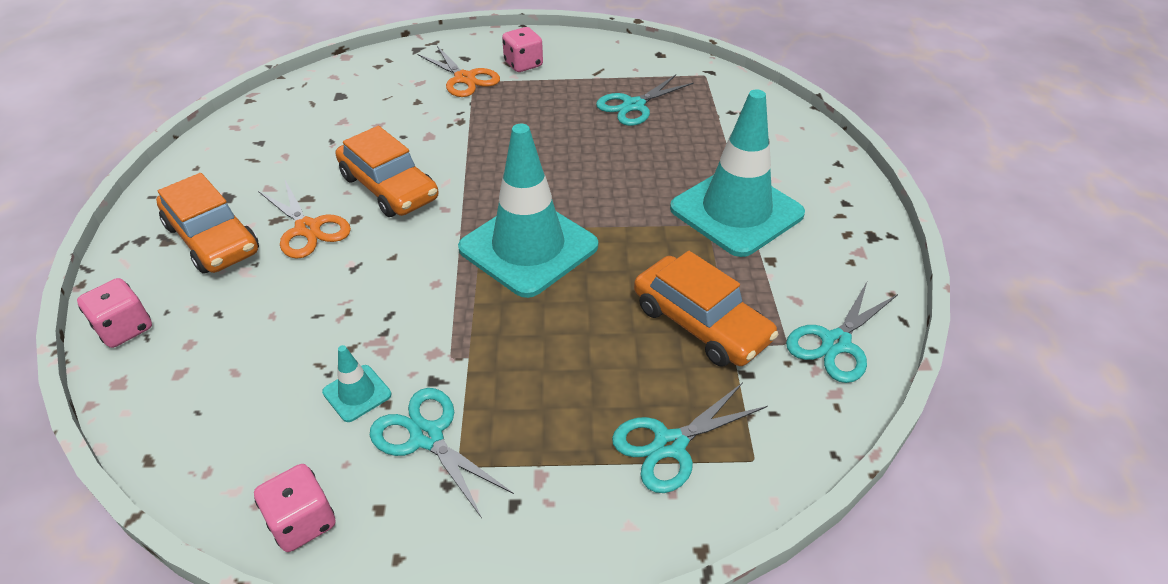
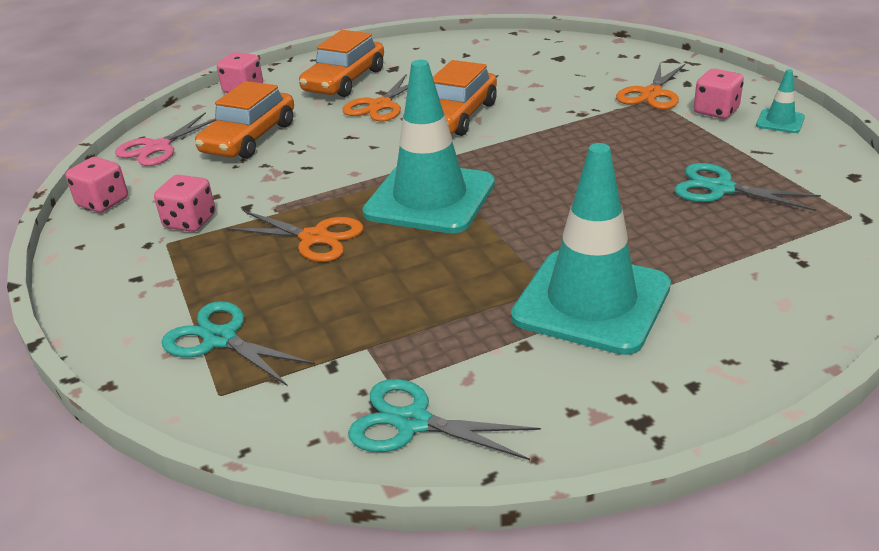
camera: 70 degrees right, 10 degrees down
(201, 443) = (157, 148): none -> pink scissors
(357, 393) = (220, 182): turquoise traffic cone -> turquoise traffic cone (780, 121)
(427, 436) = (190, 221): turquoise scissors -> pink dice
(539, 340) = (315, 238): none -> orange scissors
(701, 323) = (388, 320): orange car -> orange car (249, 138)

